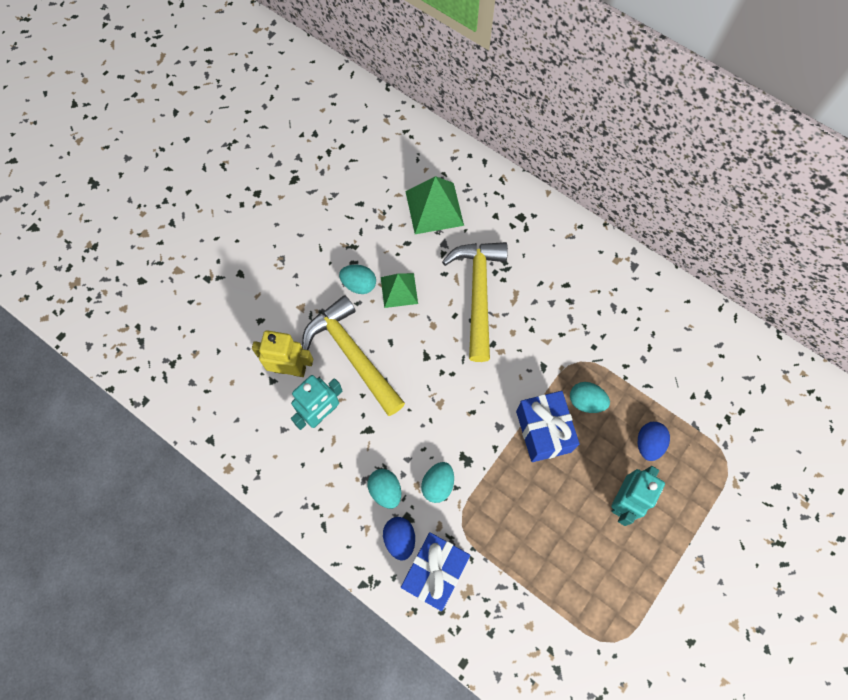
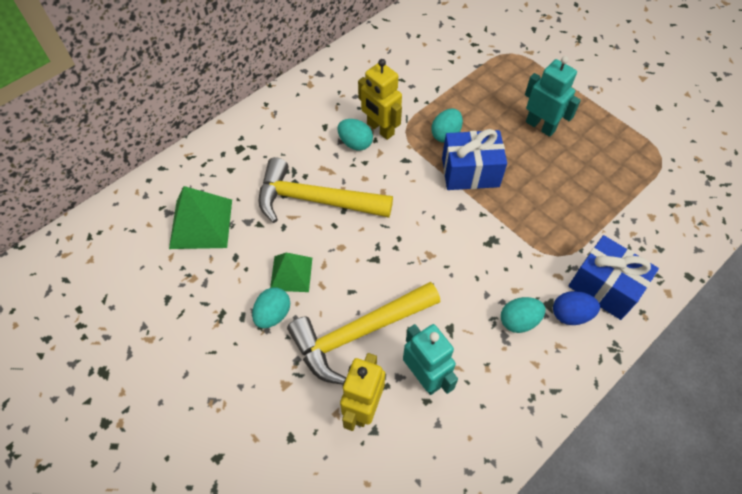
camera: 80 degrees left, 10 degrees down
(438, 485) = (516, 270): turquoise egg -> turquoise egg (355, 143)
(576, 336) = (380, 129): none -> yellow robot
(648, 444) = (490, 99): blue egg -> none

